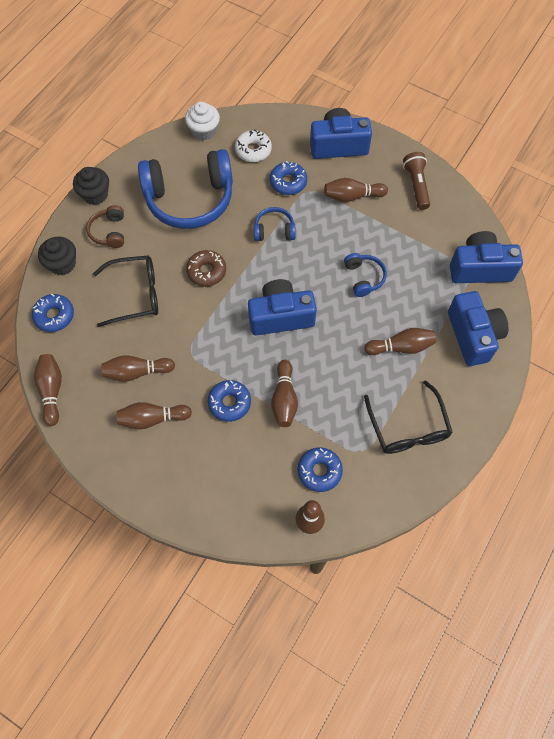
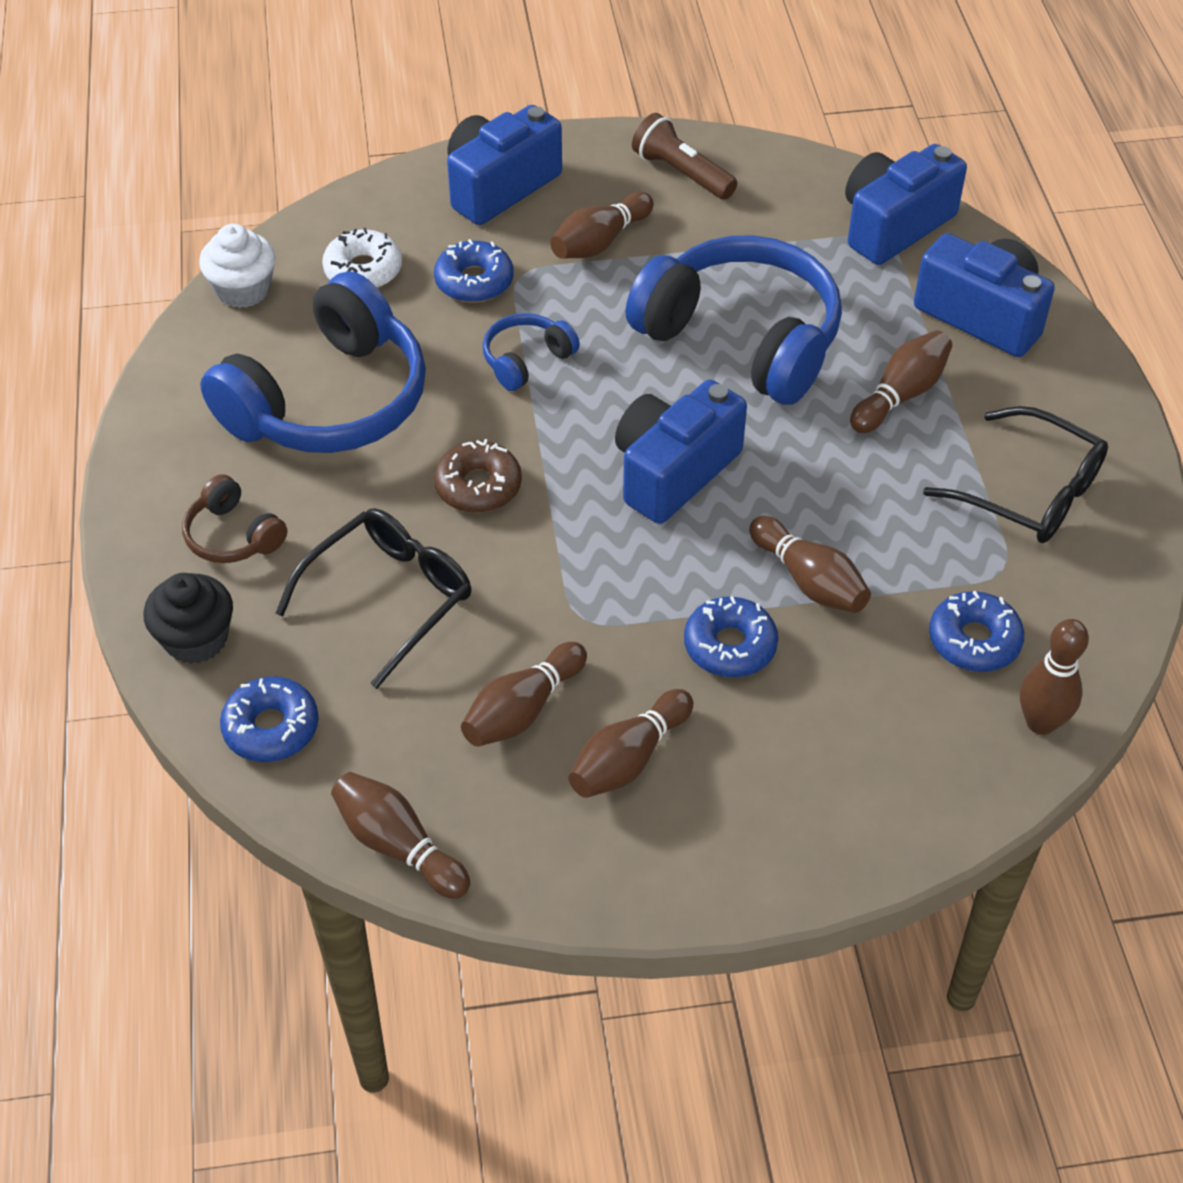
camera: 40 degrees left, 15 degrees down
(95, 194) = (141, 496): black cupcake -> none
(364, 277) = (742, 339): blue headphones -> blue headphones, size x2.23

